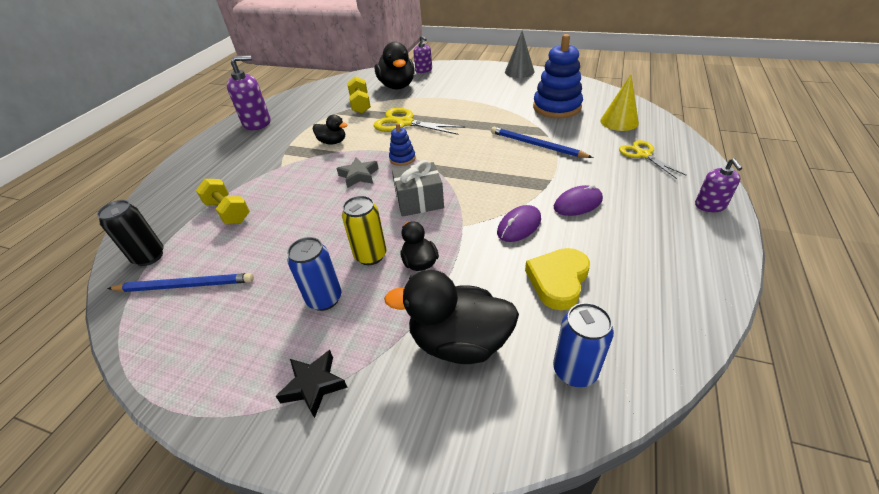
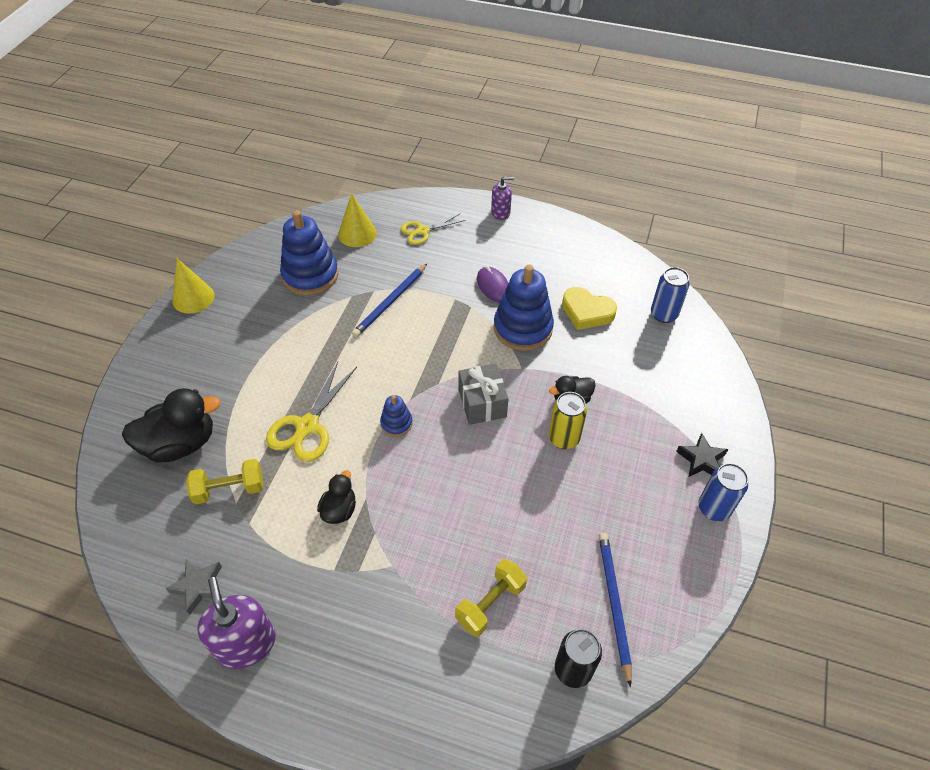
camera: 95 degrees left, 10 degrees up
(324, 299) = (619, 468): blue can -> blue can (713, 508)
(359, 176) = (428, 466): grey star -> grey star (198, 586)
(424, 70) = (132, 410): purple soap dispenser -> none
(459, 342) = (651, 373): black duck -> none
(519, 71) = (193, 298): grey cone -> yellow cone
(519, 226) = (523, 328): purple mouse -> blue stacking toy

